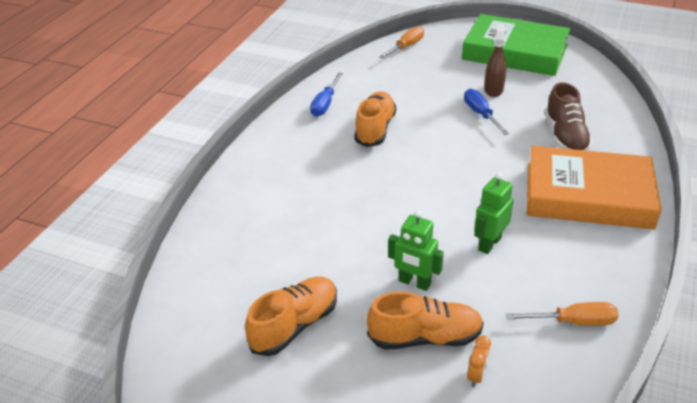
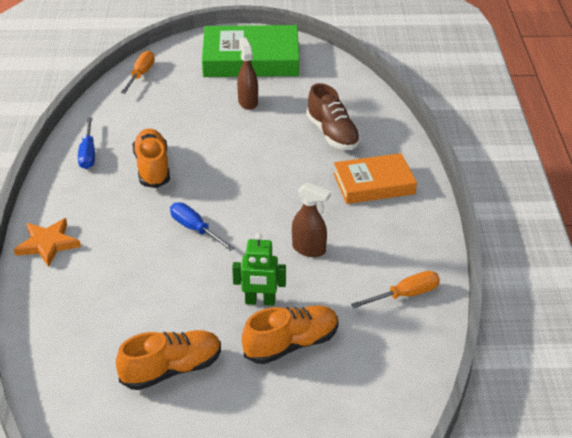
camera: 25 degrees left, 0 degrees up
(249, 174) = (48, 244): none -> orange star
(294, 325) = (171, 370): orange shoe -> orange shoe turned 45 degrees clockwise
(476, 376) = (348, 362): orange clock -> none
(481, 114) = (247, 130): blue screwdriver -> blue screwdriver (195, 229)
(489, 244) = (309, 249): green robot -> brown spray bottle
(588, 195) = (374, 184): orange book -> orange book, size x0.64

